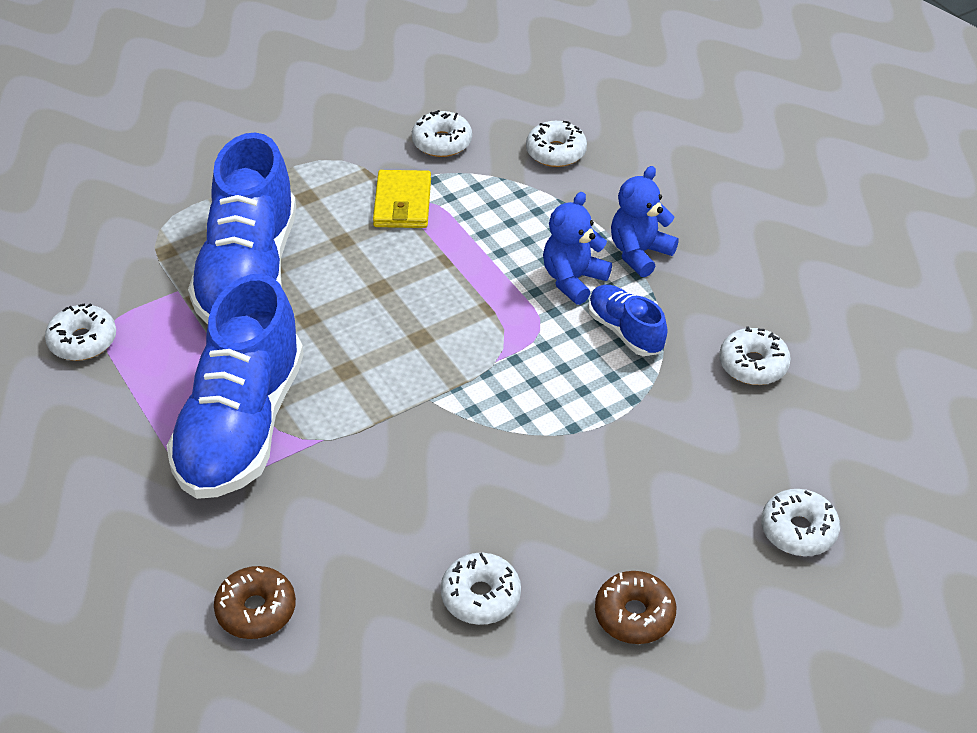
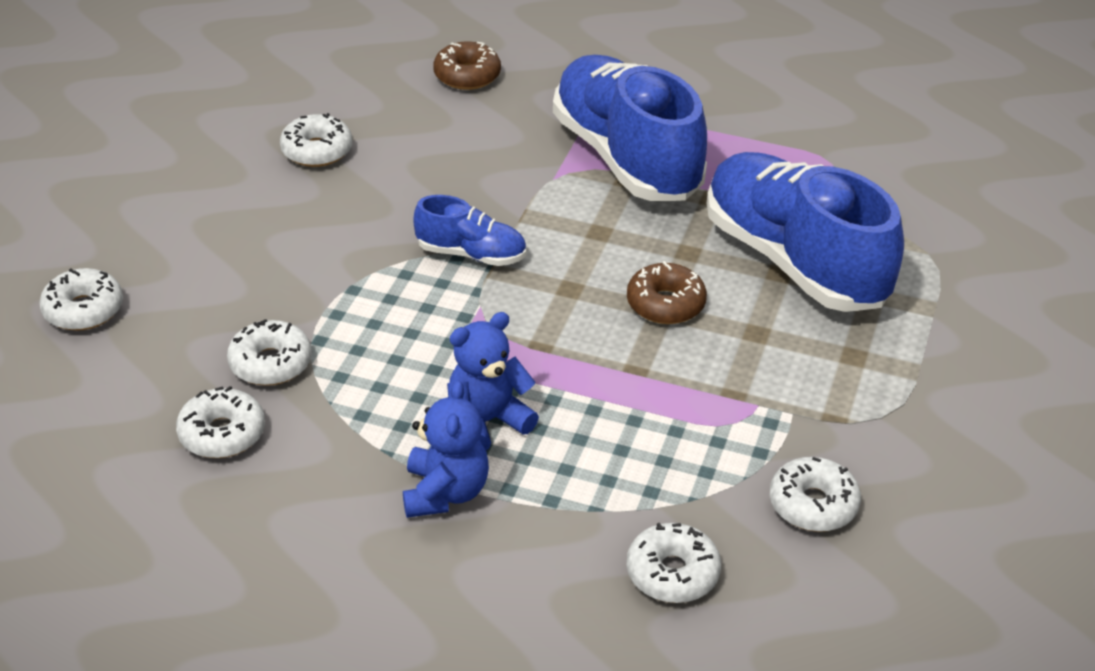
camera: 140 degrees right, 5 degrees down
(83, 341) = (833, 146): white donut -> white donut (270, 363)
(402, 203) = (754, 405): yellow wallet -> none
(573, 280) = (487, 422): blue teddy bear -> blue teddy bear turned 120 degrees counterclockwise
(625, 331) = (383, 398): blue shoe -> blue shoe (471, 254)
(634, 615) = (187, 192): brown donut -> brown donut (665, 304)

